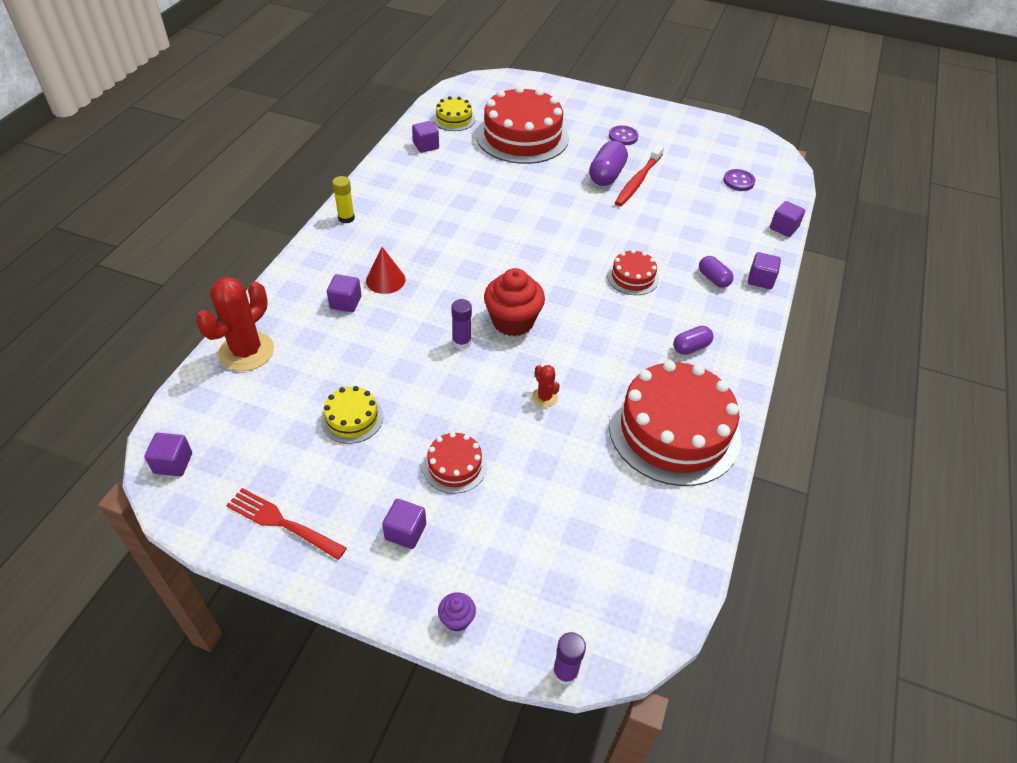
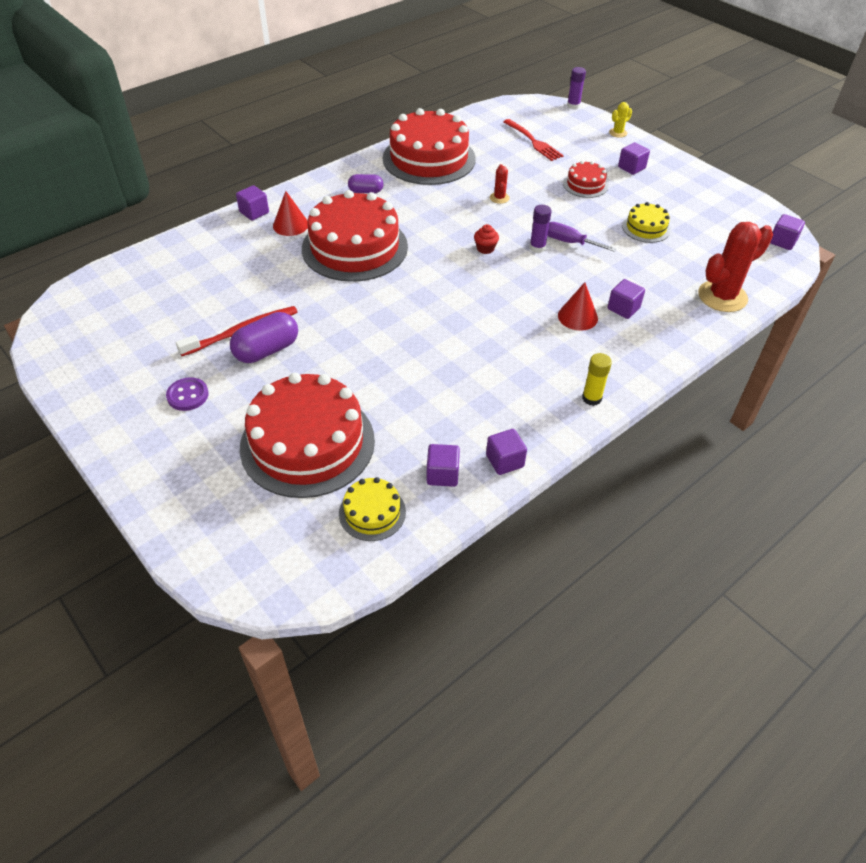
camera: 150 degrees left, 0 degrees up
(283, 523) = (707, 192): red fork -> red fork (533, 141)
(431, 362) = (569, 242): none -> purple screwdriver
(457, 619) = (618, 133): purple cupcake -> yellow cactus
(513, 321) = (485, 248): red cupcake -> red cupcake, size x0.47
(632, 277) = (354, 247): red cake -> red cake, size x2.14
(713, 279) = (290, 225): purple capsule -> red cone
(738, 181) = (144, 295): purple button -> none
(783, 228) = (173, 241): purple cube -> purple cube (505, 461)

